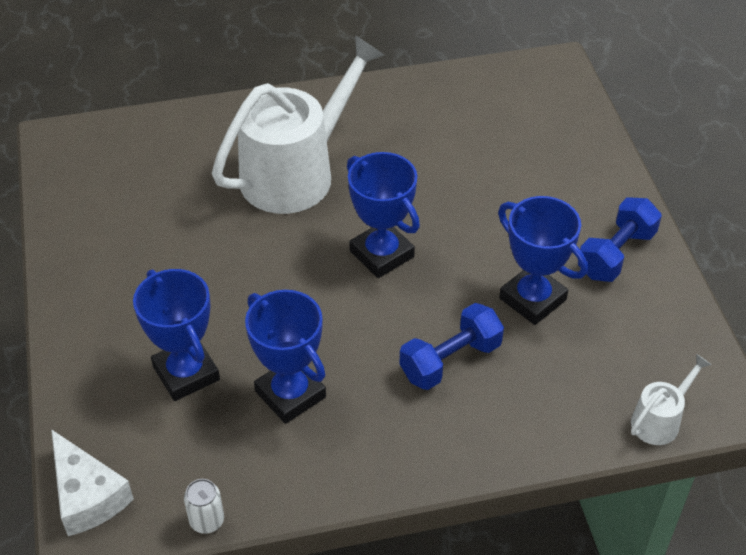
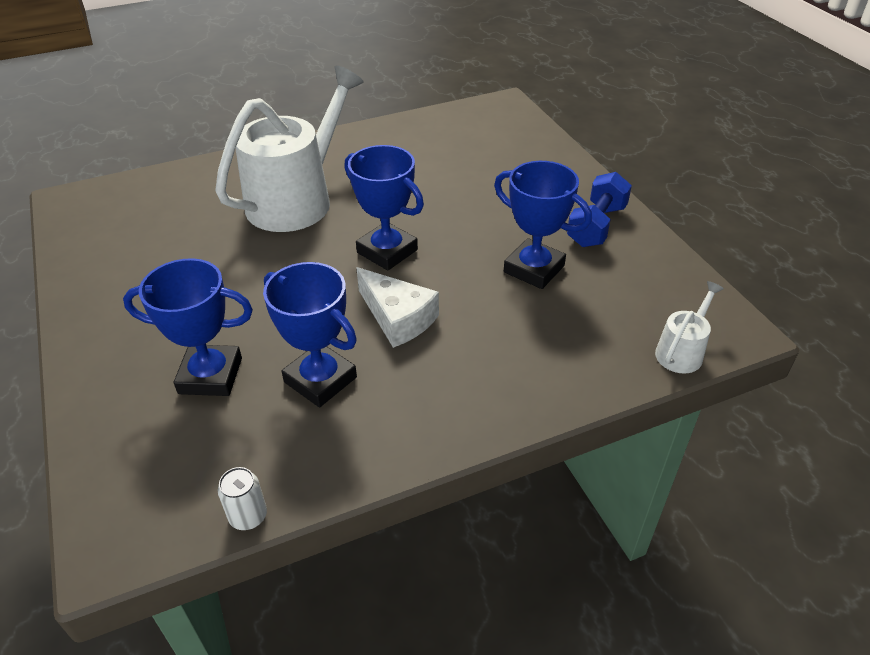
camera: 10 degrees left, 5 degrees down
(87, 495) = (111, 511): white cheese -> white cheese (398, 318)
(186, 373) = (210, 376): blue trophy -> blue trophy turned 45 degrees counterclockwise
(450, 360) = (471, 329): blue dumbbell -> none

